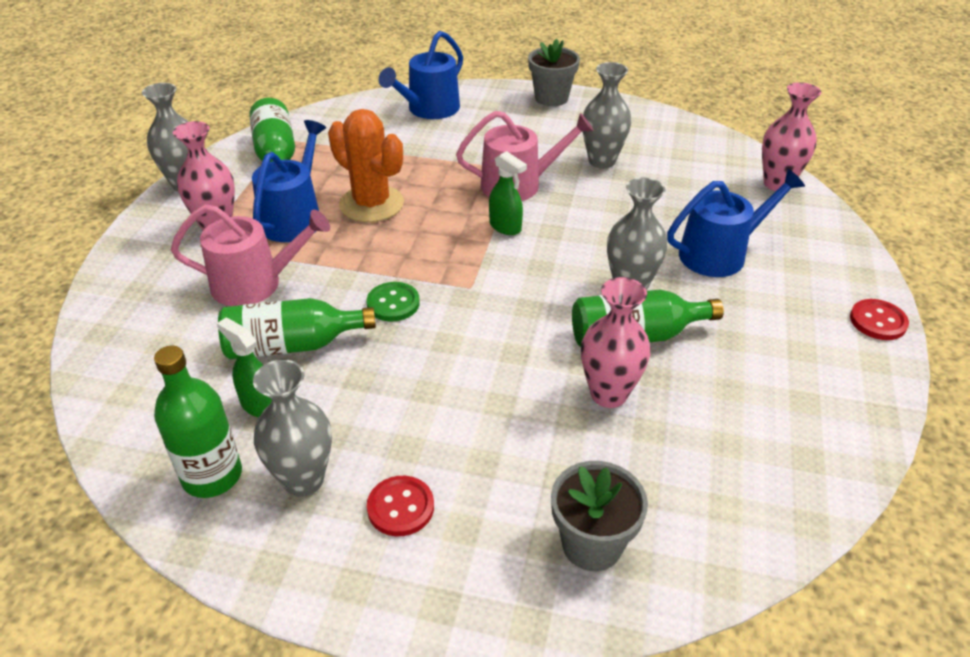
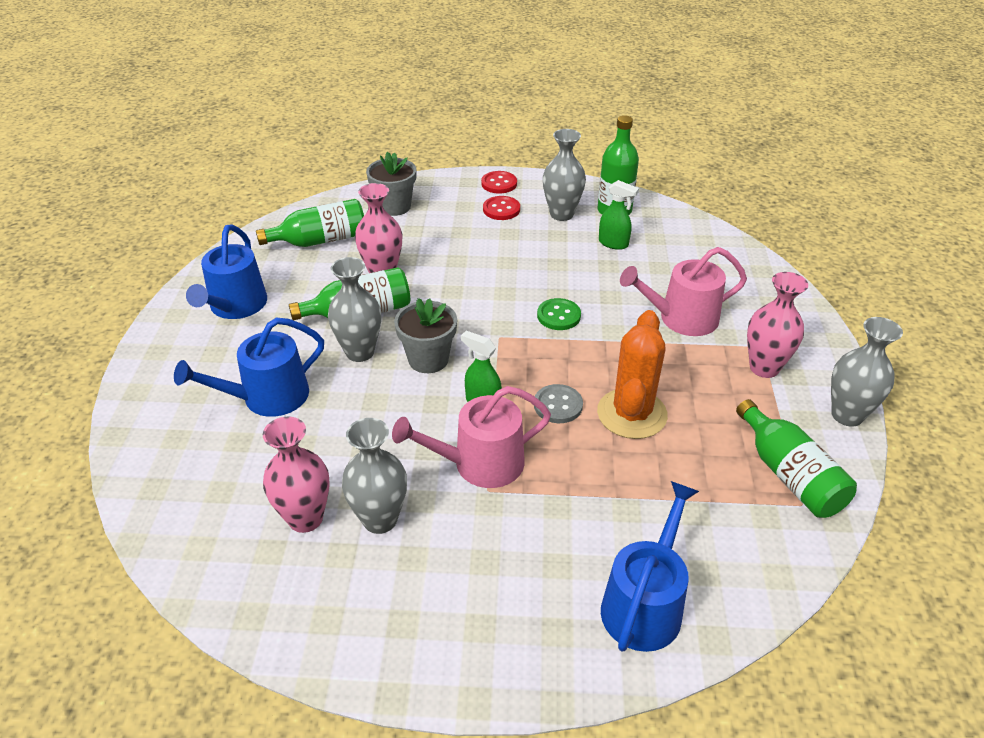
camera: 170 degrees right, 0 degrees up
(292, 345) = (617, 278): green bottle -> green bottle (320, 240)
(294, 218) = (698, 387): blue watering can -> blue watering can (235, 306)
(371, 204) = (632, 414): orange cactus -> orange cactus turned 75 degrees clockwise
(435, 217) = (558, 405): none -> grey button
(551, 98) = (460, 669): grey flower pot -> grey flower pot (428, 359)
(777, 184) = (162, 508): pink vase -> pink vase (305, 518)
(878, 321) = (152, 347): red button -> red button (499, 184)

